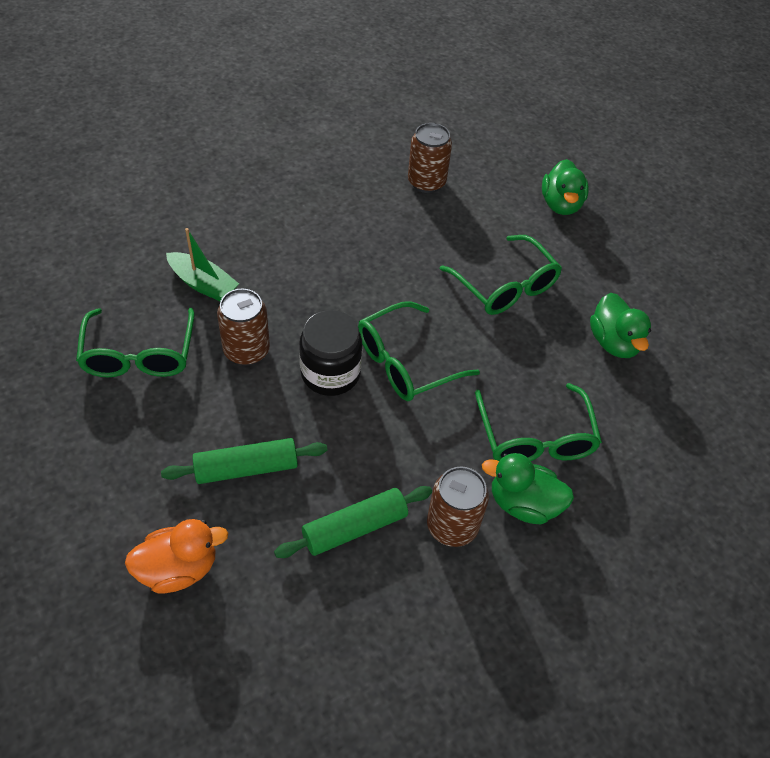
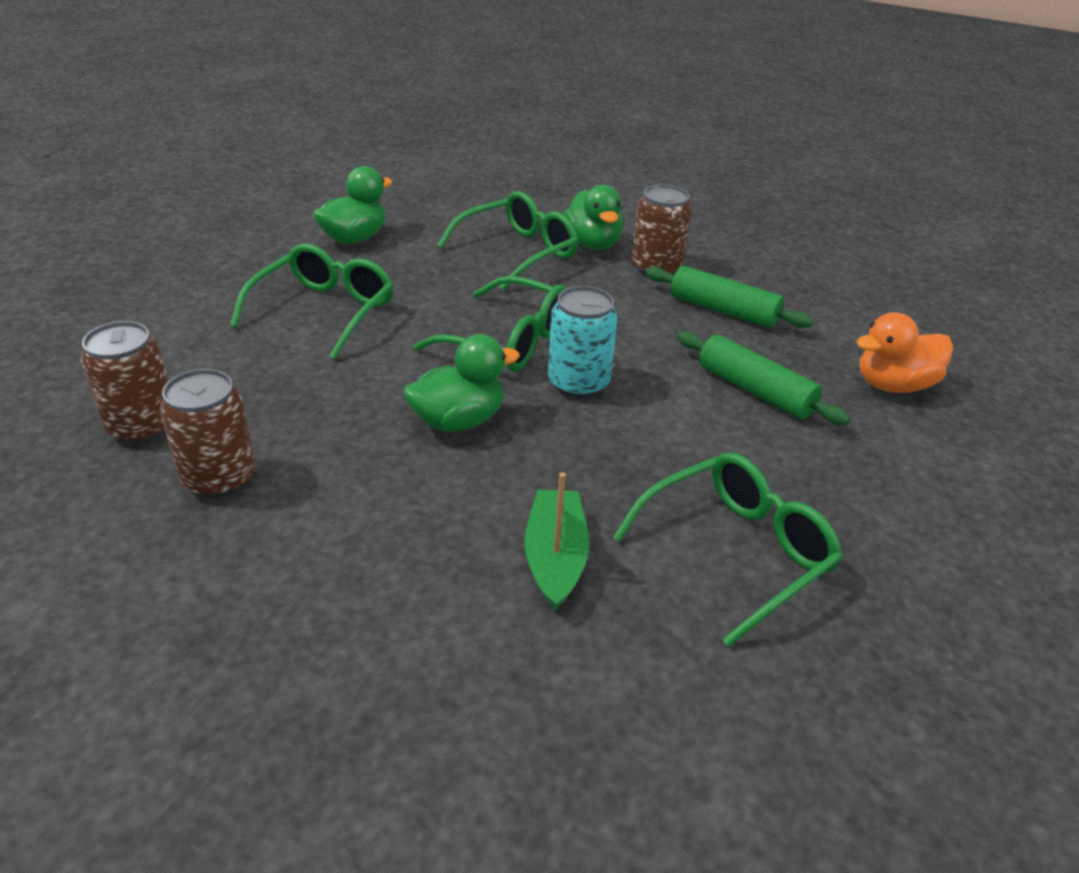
camera: 120 degrees left, 15 degrees down
(179, 569) = (893, 385): orange duck -> orange duck turned 60 degrees counterclockwise
(246, 350) = (619, 459): brown can -> brown can (219, 478)
(330, 373) = (578, 383): black jar -> turquoise can
(561, 204) = (130, 309): green duck -> green duck (458, 421)

